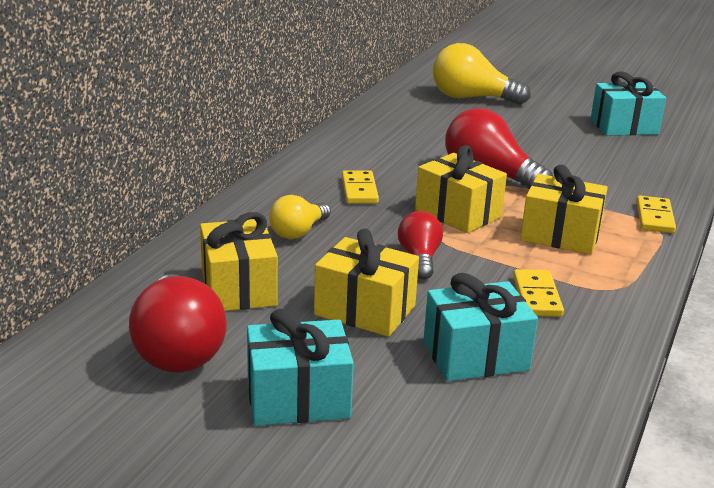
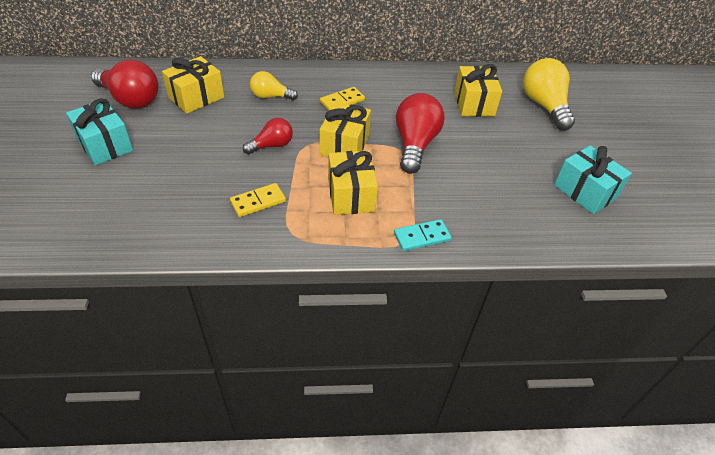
camera: 60 degrees right, 20 degrees up
(178, 349) = (130, 99): red light bulb -> red light bulb turned 105 degrees counterclockwise
(365, 310) = (200, 142): yellow gift -> yellow gift (474, 103)
(475, 356) = (174, 192): turquoise gift -> none
(654, 217) = (422, 237): yellow domino -> turquoise domino

